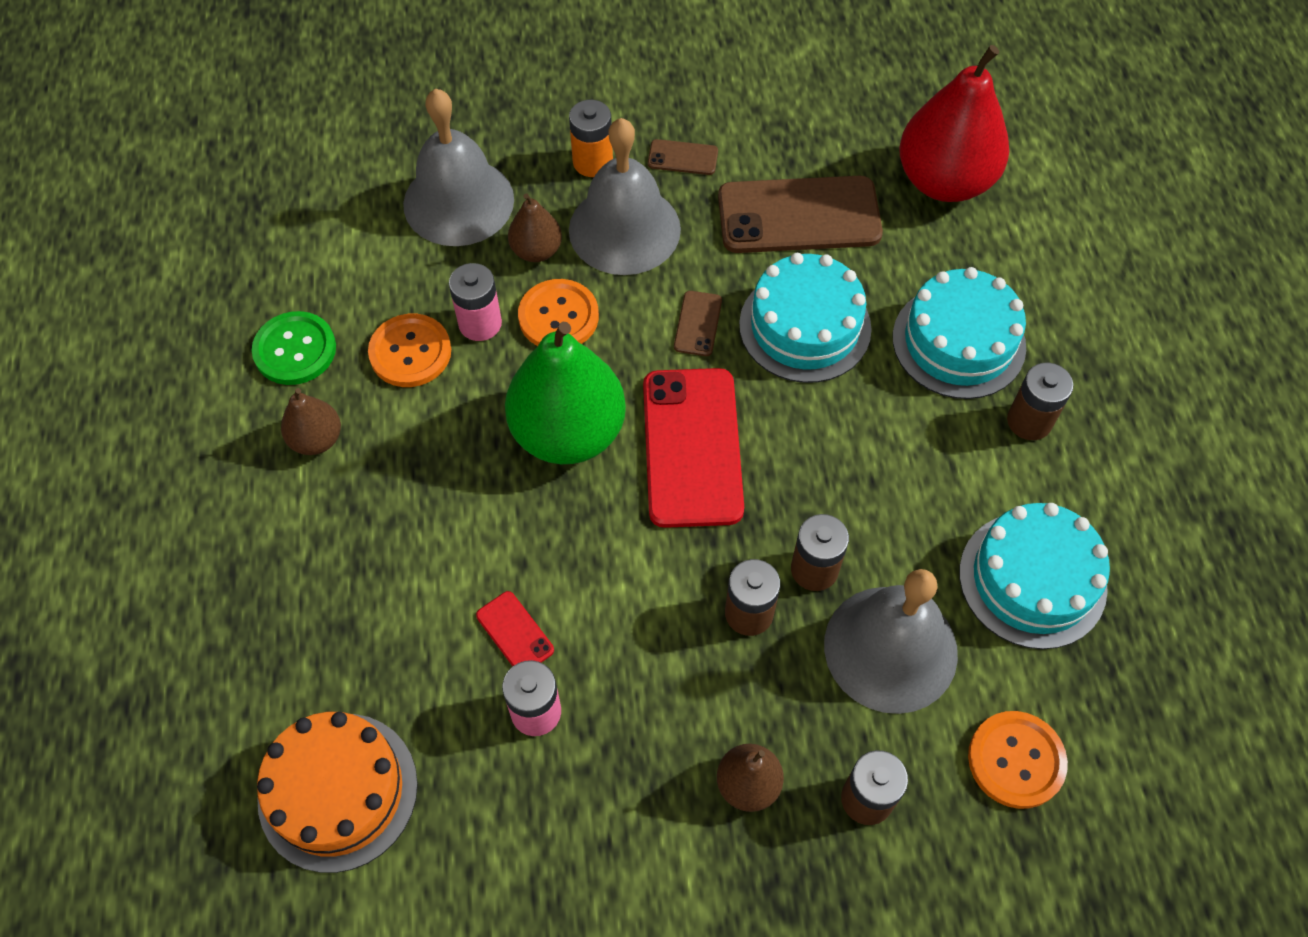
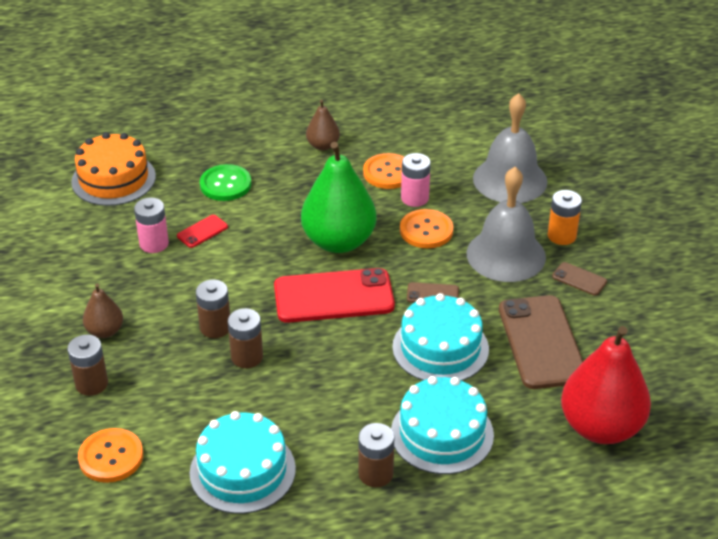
camera: 85 degrees right, 20 degrees down
(295, 350) = (382, 130): green button -> green button (225, 184)
(536, 250) = (477, 216): brown pear -> none
(682, 158) = (579, 279): brown phone -> brown phone turned 60 degrees counterclockwise
(890, 648) = (190, 394): grey bell -> none

